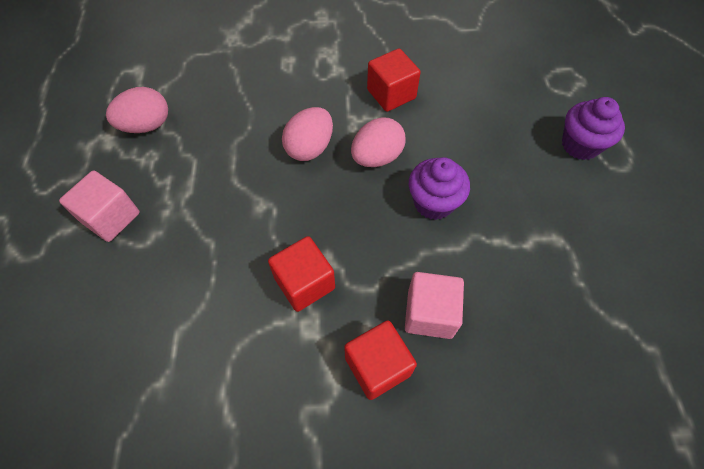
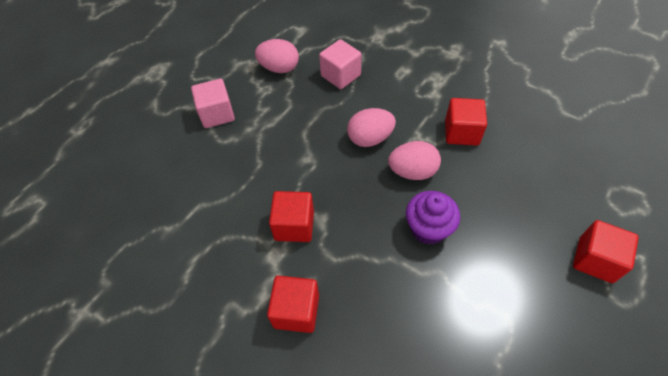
camera: 40 degrees right, 5 degrees down
(429, 313) = (360, 302): pink cube -> pink cube (340, 75)
(580, 145) = (595, 260): purple cupcake -> red cube

